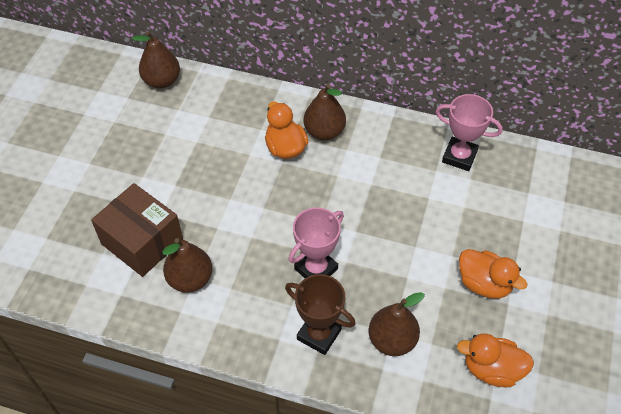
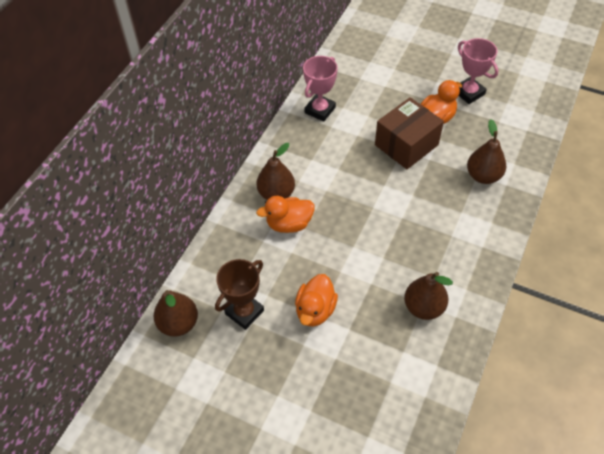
camera: 80 degrees left, 0 degrees up
(142, 242) = (380, 346): brown box -> brown box (406, 145)
(316, 269) = (418, 215): pink trophy -> pink trophy (469, 93)
(319, 334) = (478, 220): brown trophy -> brown trophy (244, 312)
(491, 369) = (505, 125): orange duck -> orange duck (315, 310)

